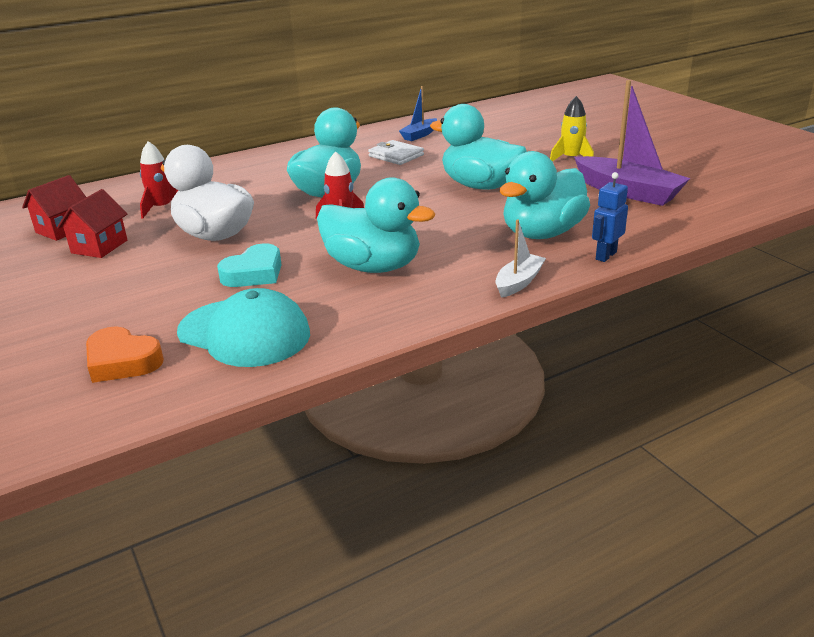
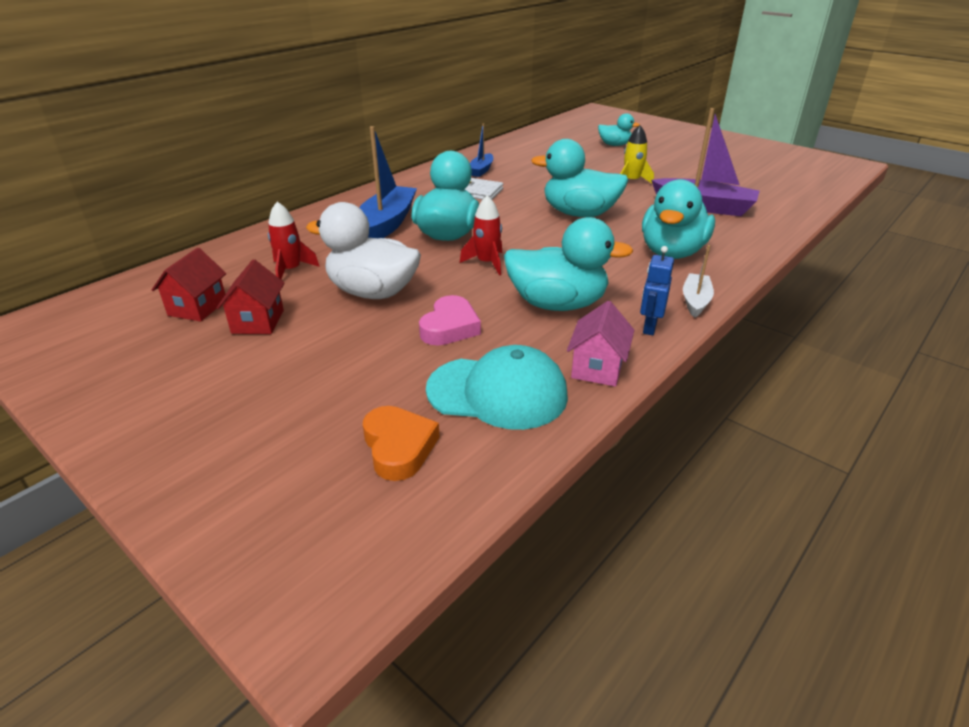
camera: 20 degrees left, 5 degrees up
(122, 361) = (399, 447): orange heart -> orange heart turned 120 degrees counterclockwise
(254, 273) = (450, 327): turquoise heart -> pink heart
(281, 177) = (386, 224): none -> blue boat
(356, 327) = (597, 368): none -> pink house
(590, 120) = (614, 145): none -> turquoise duck
(605, 255) = (740, 266): blue robot -> blue robot (649, 327)

